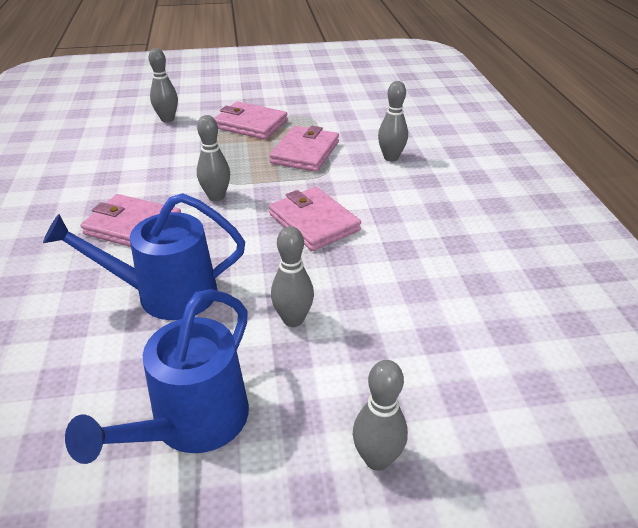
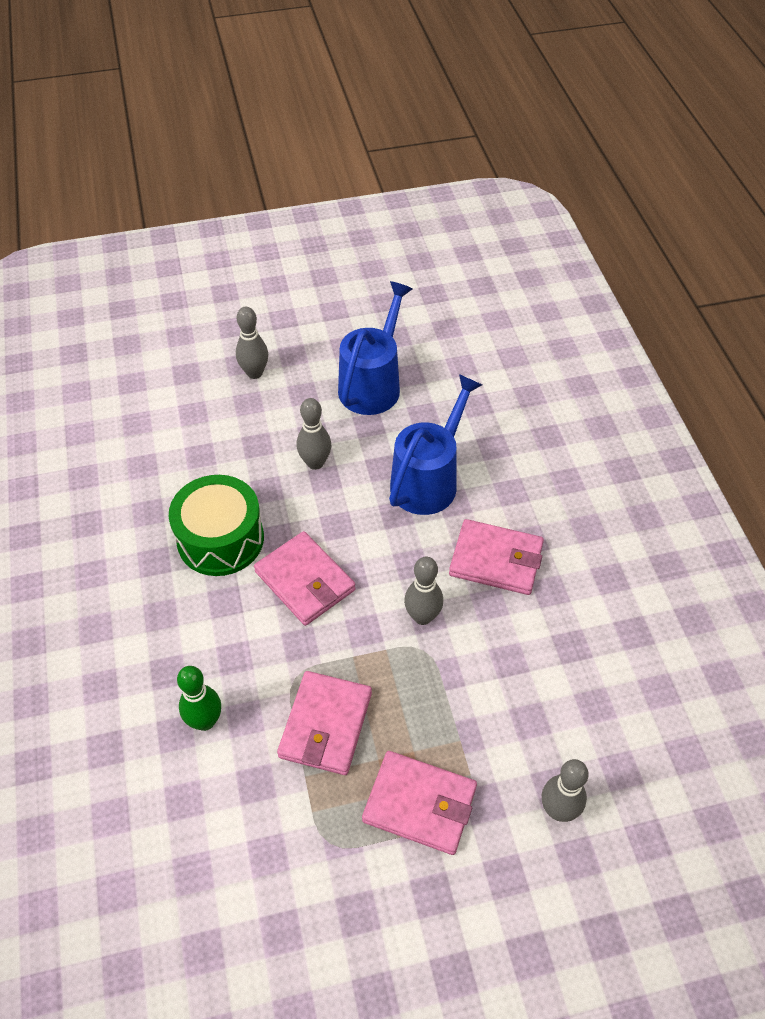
camera: 175 degrees right, 15 degrees up
(165, 294) = (429, 479): blue watering can -> blue watering can turned 45 degrees counterclockwise
(391, 158) = (205, 721): grey bowling pin -> green bowling pin
(397, 256) = (220, 539): none -> green drum

